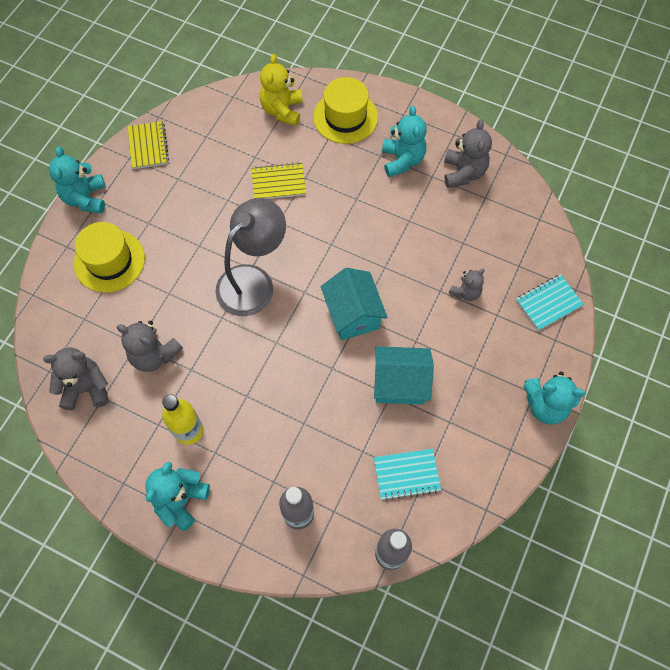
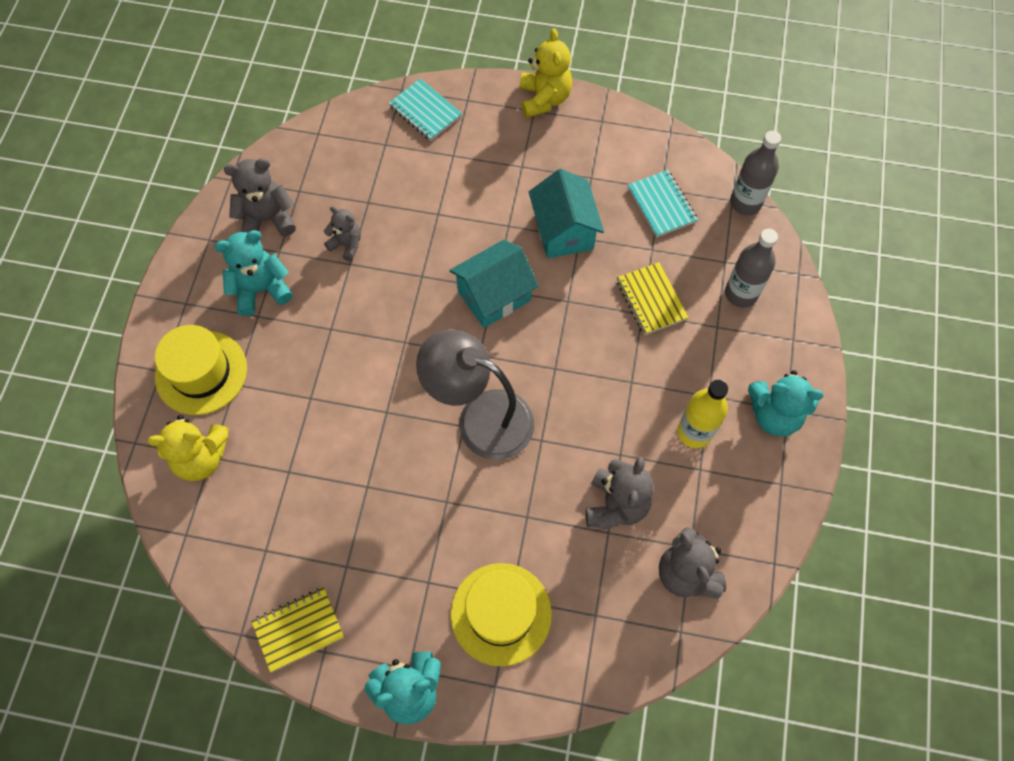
camera: 105 degrees left, 0 degrees up
(278, 182) = (325, 429): yellow notebook -> yellow notebook (651, 300)
(466, 292) = (433, 189): grey teddy bear -> grey teddy bear (346, 244)
(545, 405) = (544, 99): turquoise teddy bear -> yellow teddy bear

